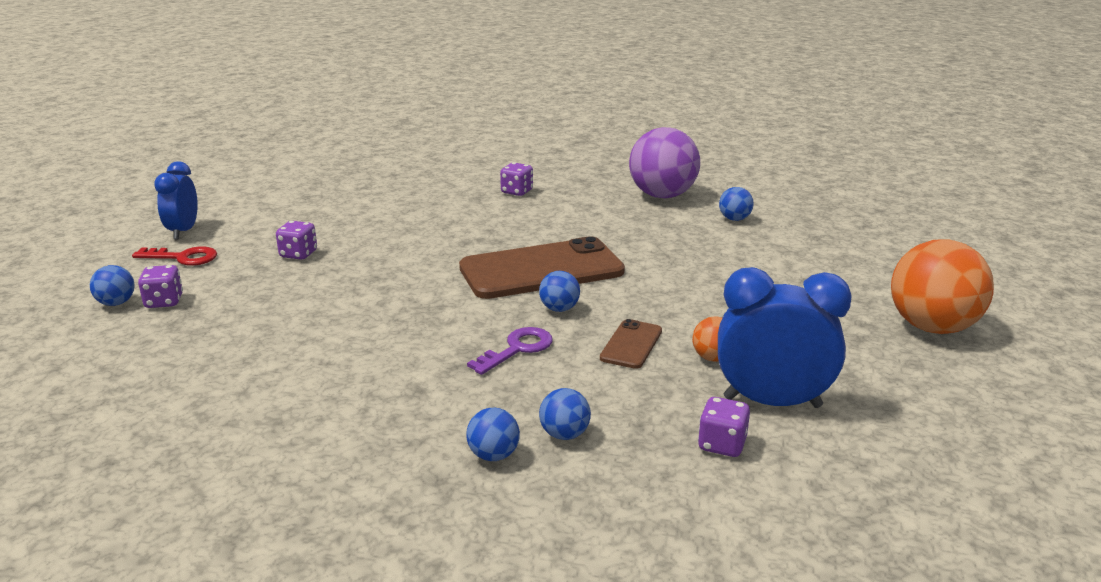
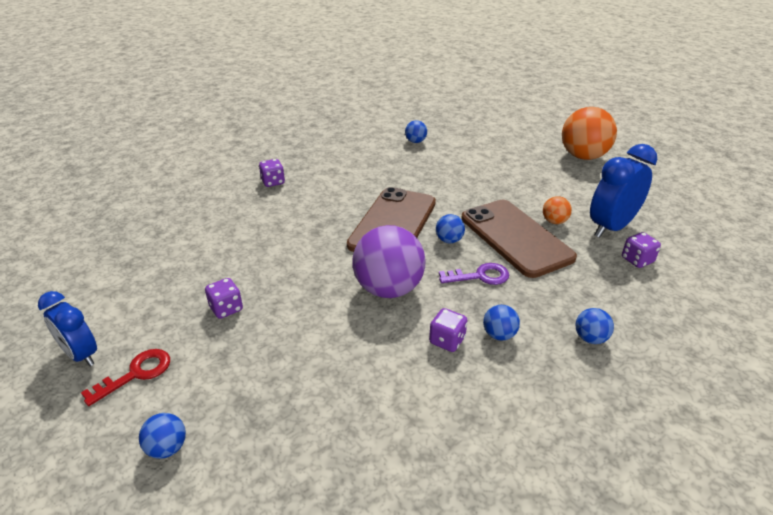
camera: 50 degrees left, 10 degrees up
(164, 302) = (207, 415): purple dice -> purple dice (447, 341)
(517, 349) = (480, 276): purple key -> purple key turned 90 degrees clockwise
(564, 434) = (589, 303): blue ball -> blue ball (499, 335)
(631, 344) = (515, 237): brown phone -> brown phone, size x2.18
(662, 195) = (356, 144): purple ball -> purple ball (388, 289)

